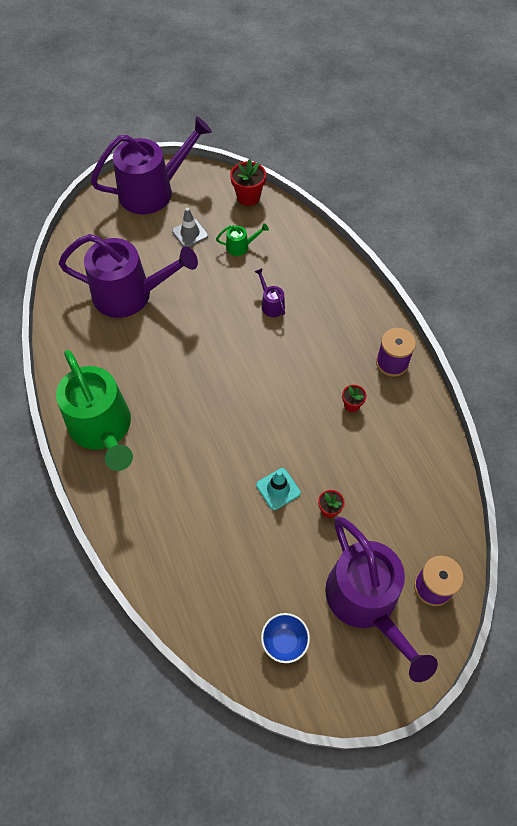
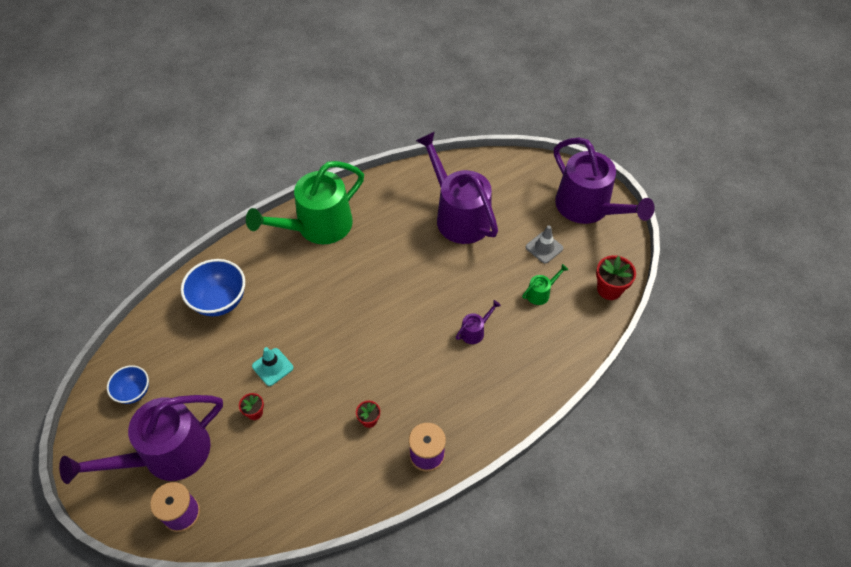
camera: 80 degrees right, 5 degrees down
(130, 294) = (458, 216): purple watering can -> purple watering can turned 150 degrees clockwise
(180, 541) = (220, 301): none -> blue bowl
(240, 247) = (540, 293): green watering can -> green watering can turned 105 degrees counterclockwise

